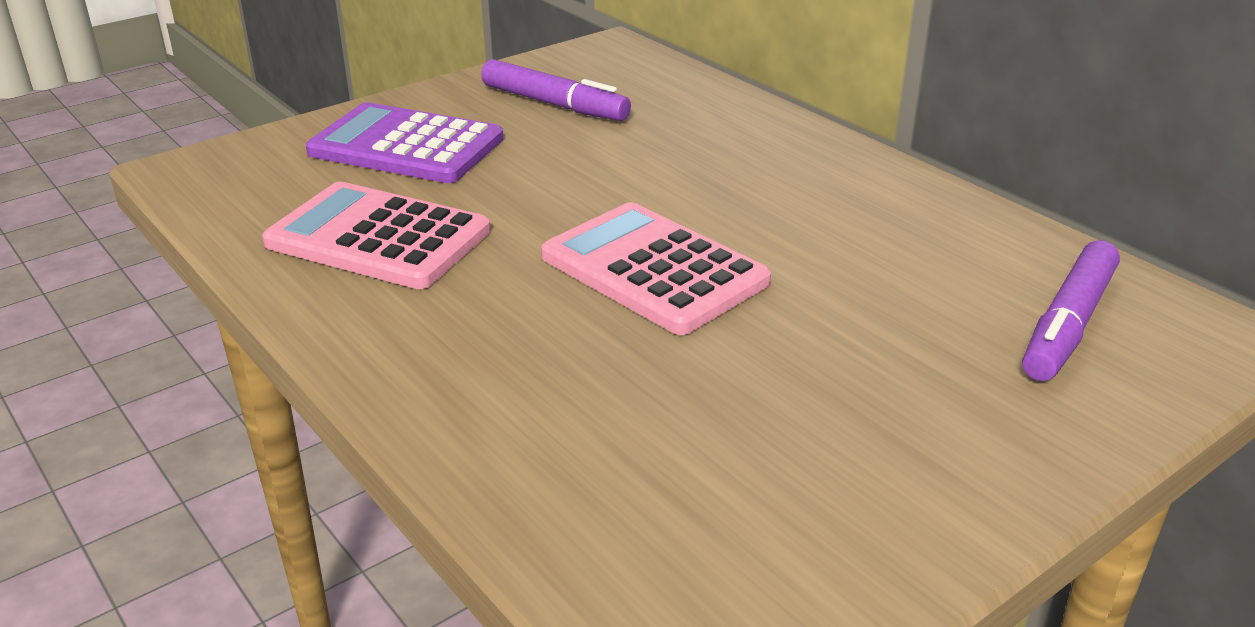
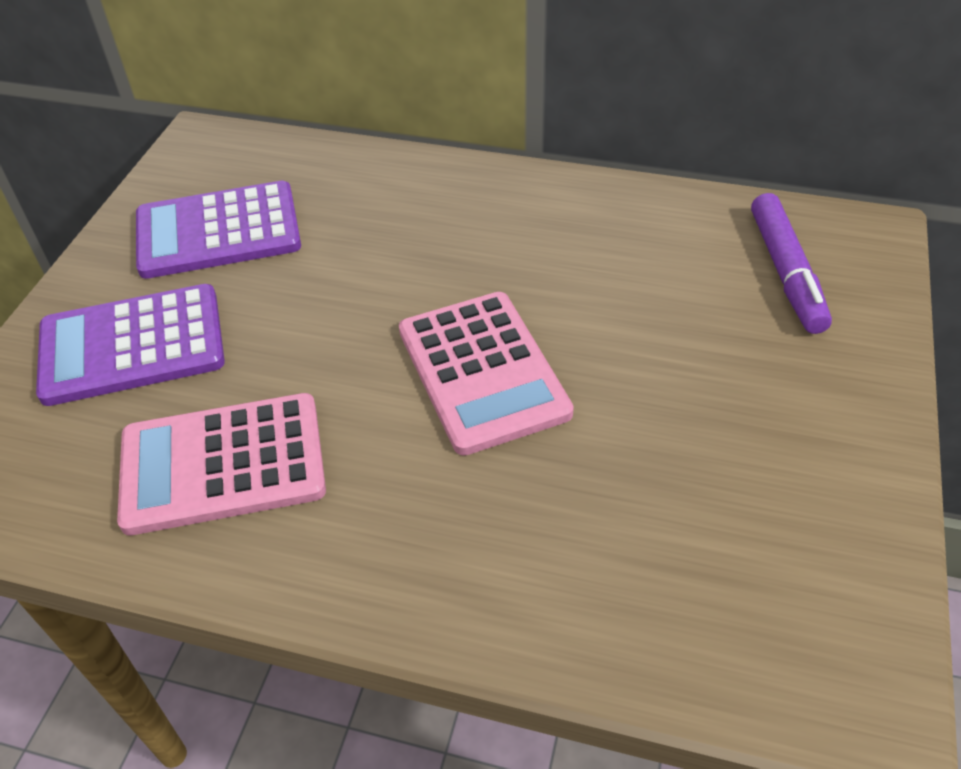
camera: 35 degrees left, 15 degrees up
(554, 104) = (218, 231): purple marker -> purple calculator
(653, 269) = (482, 371): pink calculator -> pink calculator turned 120 degrees counterclockwise

